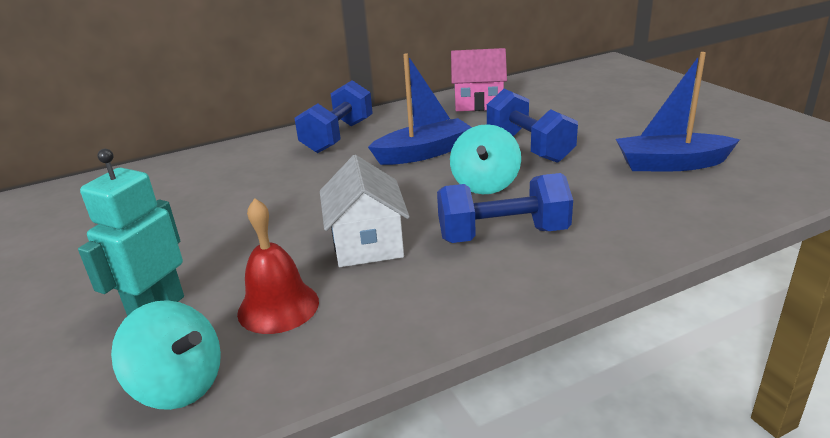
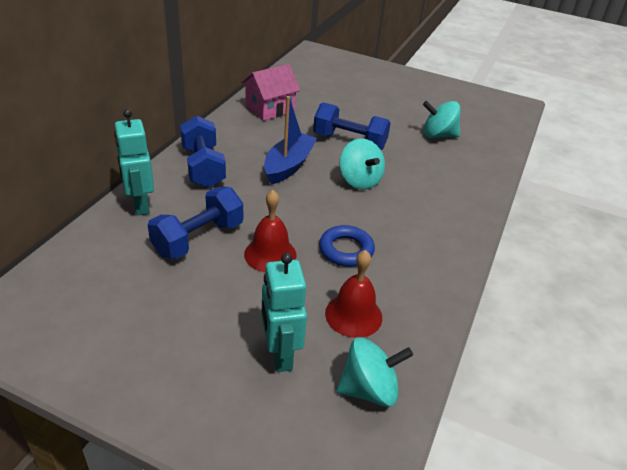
camera: 45 degrees left, 10 degrees up
(242, 152) = (140, 205): none -> turquoise robot
(286, 222) = (270, 254): none -> red bell
(367, 243) = (346, 250): white house -> blue ring
(503, 235) = (412, 214): blue dumbbell -> blue dumbbell (198, 239)
(670, 164) = (438, 135): blue boat -> turquoise spinning top

